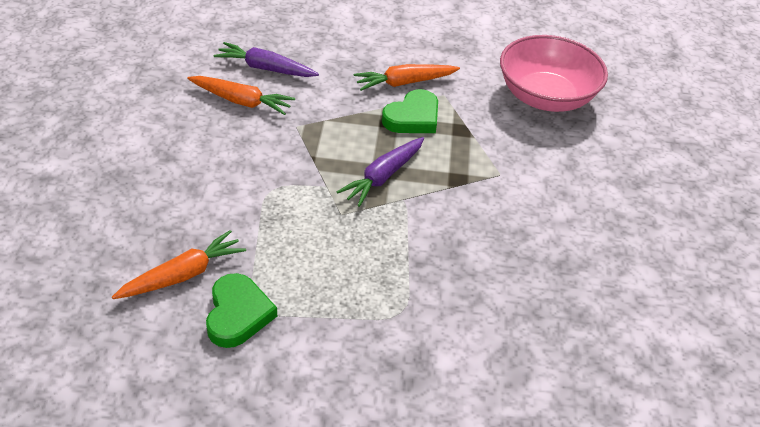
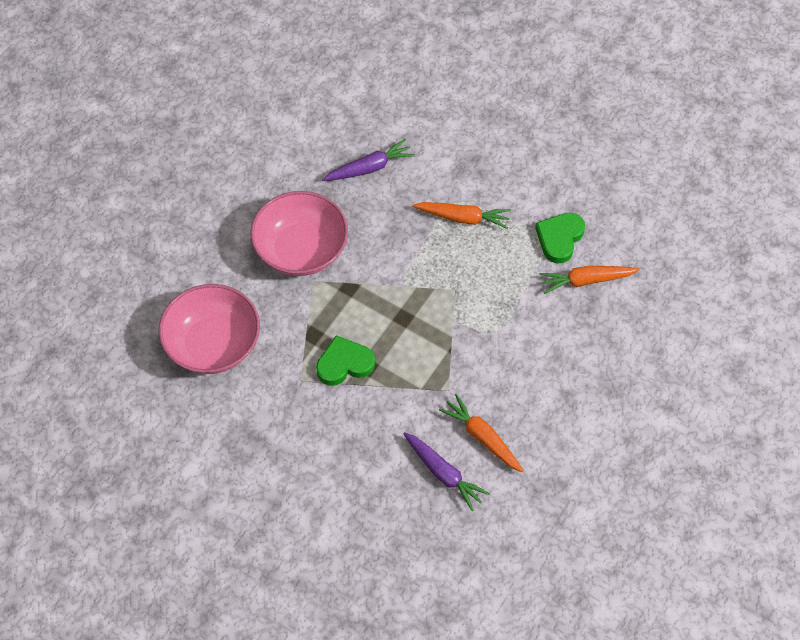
camera: 150 degrees left, 15 degrees up
(383, 177) = (405, 311): purple carrot -> purple carrot (369, 168)
(404, 83) = (326, 408): orange carrot -> orange carrot (463, 218)
(537, 198) = (301, 250): none -> pink bowl

